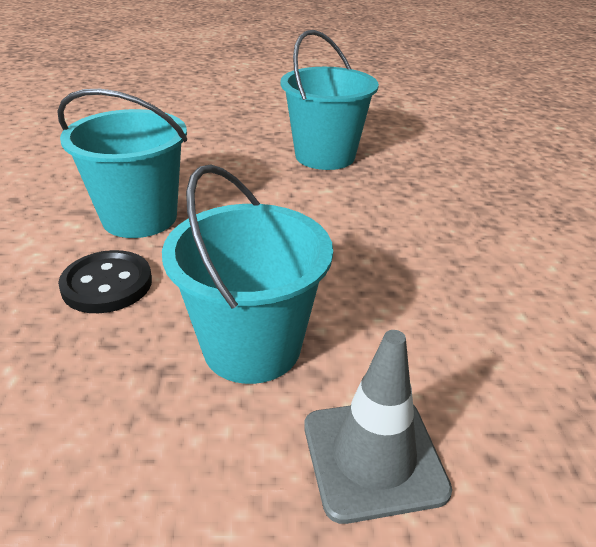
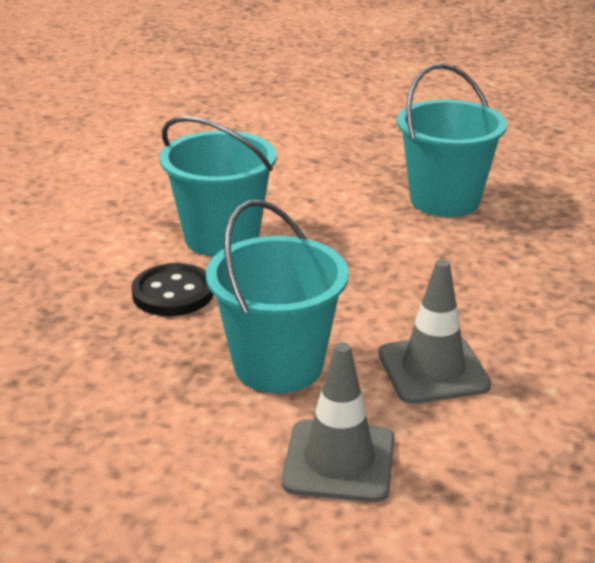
camera: 20 degrees right, 5 degrees down
(406, 317) = (433, 370): none -> grey traffic cone

